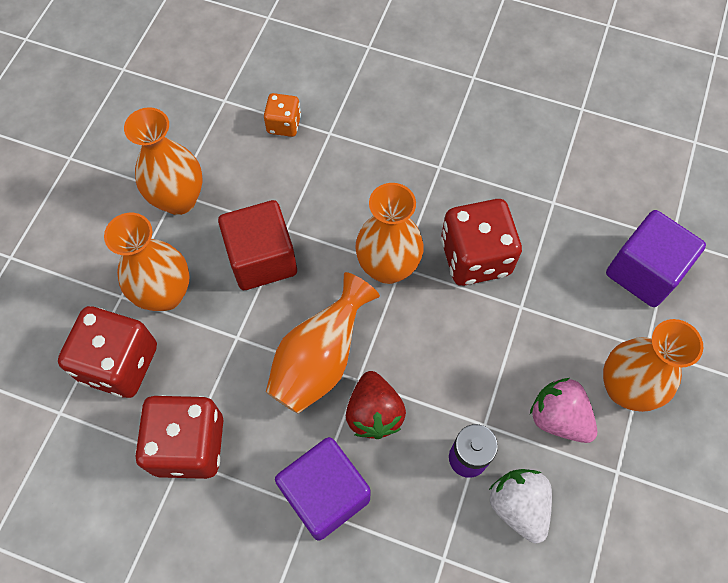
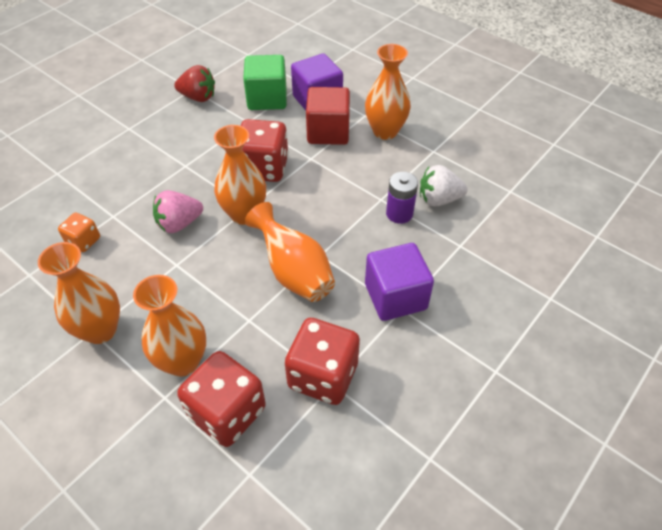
camera: 70 degrees left, 15 degrees down
(262, 259) = (192, 286): red cube -> red cube (328, 132)
(374, 413) = (348, 252): red strawberry -> red strawberry (198, 97)
(558, 417) = (390, 164): pink strawberry -> pink strawberry (179, 224)
(611, 206) = (267, 99): none -> green cube

